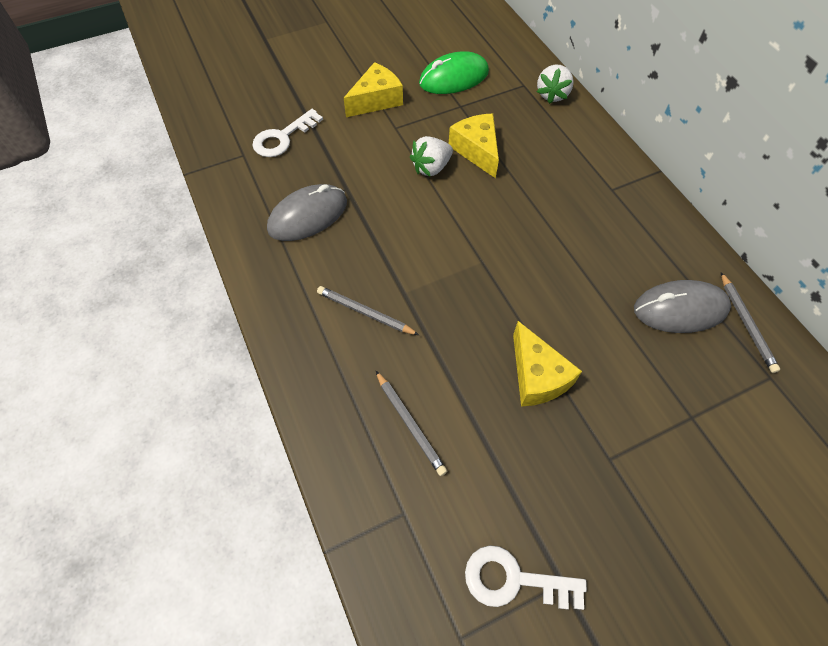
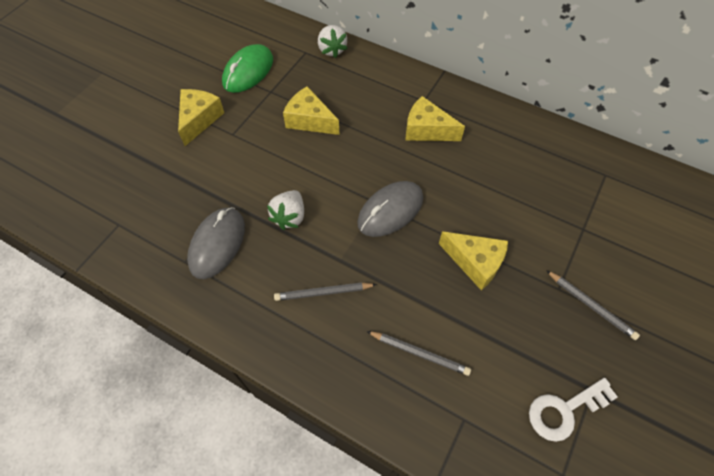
camera: 35 degrees left, 0 degrees up
(283, 137) = (143, 191): white key -> none
(431, 168) = (286, 151): white strawberry -> white strawberry (289, 217)
(591, 219) = (427, 130): none -> yellow cheese
(680, 309) = (525, 161): grey mouse -> grey mouse (390, 211)
(746, 324) = (569, 148): grey pencil -> grey pencil (591, 306)

